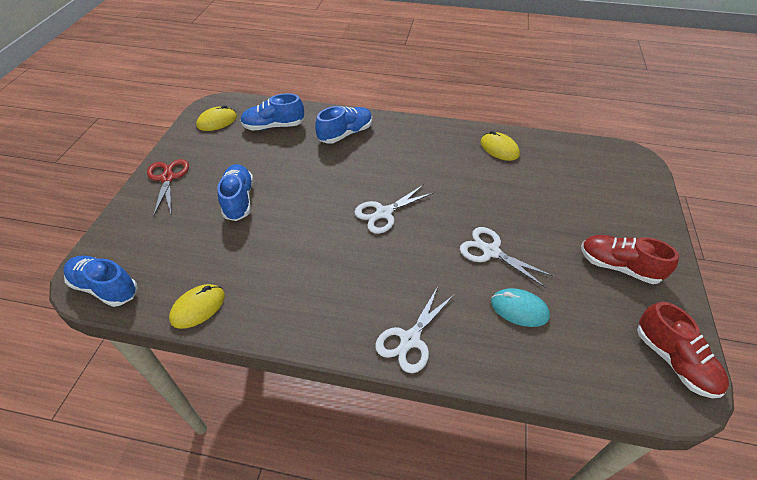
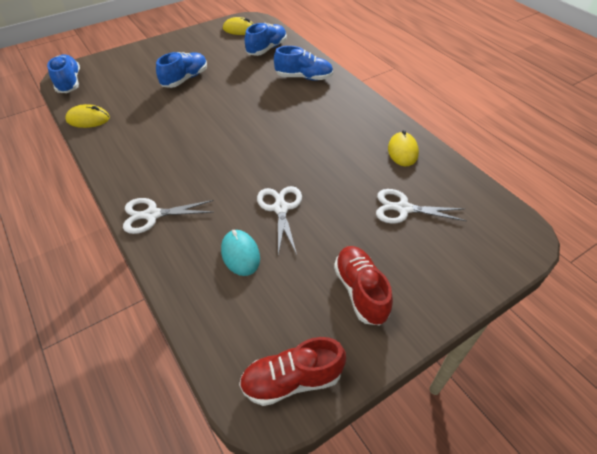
camera: 45 degrees right, 0 degrees up
(167, 178) = (169, 46): red scissors -> none
(273, 126) = (266, 49): blue shoe -> blue shoe turned 90 degrees clockwise
(384, 213) = (251, 138): white scissors -> white scissors (403, 208)
(673, 360) = (292, 380): red shoe -> red shoe turned 60 degrees clockwise

